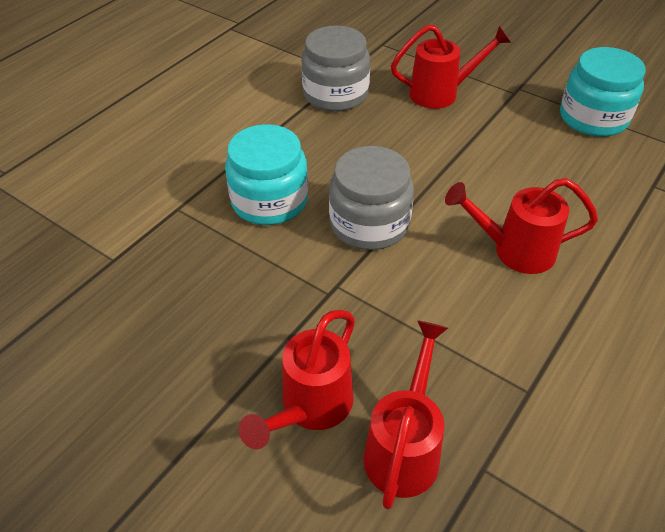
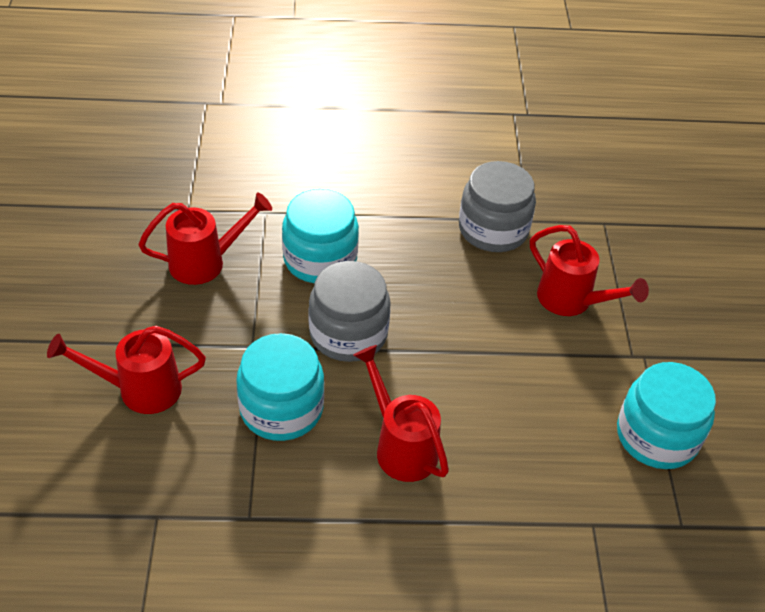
camera: 50 degrees right, 0 degrees up
(404, 448) = (143, 460): red watering can -> red watering can (205, 262)
(418, 308) = (281, 408): none -> turquoise jar

